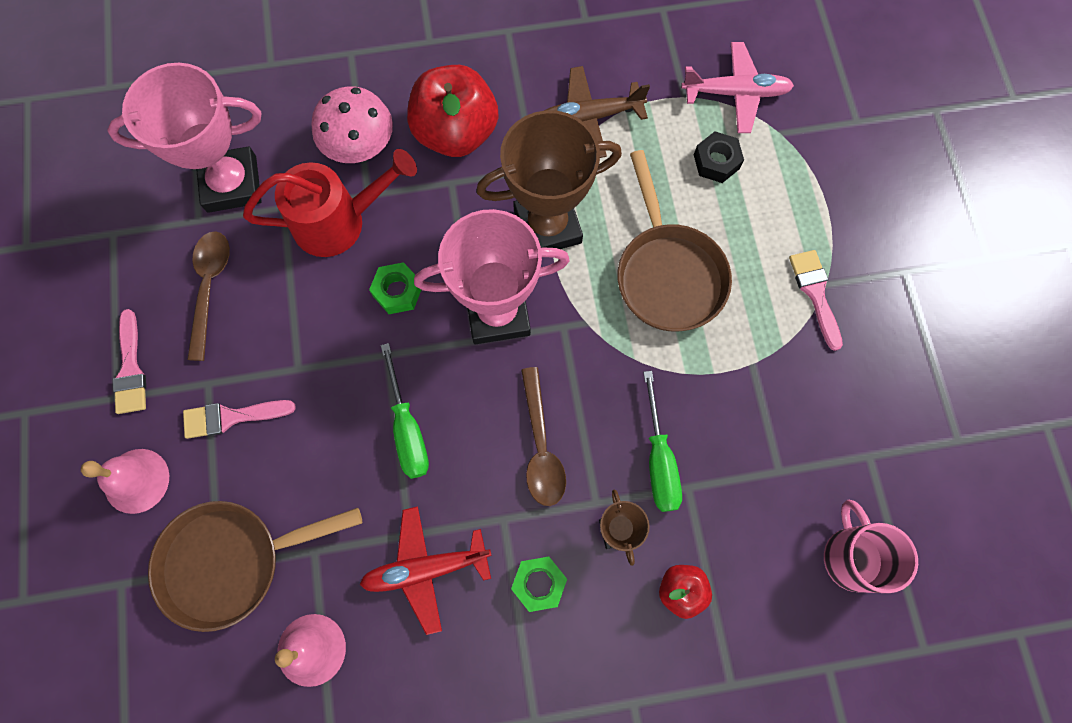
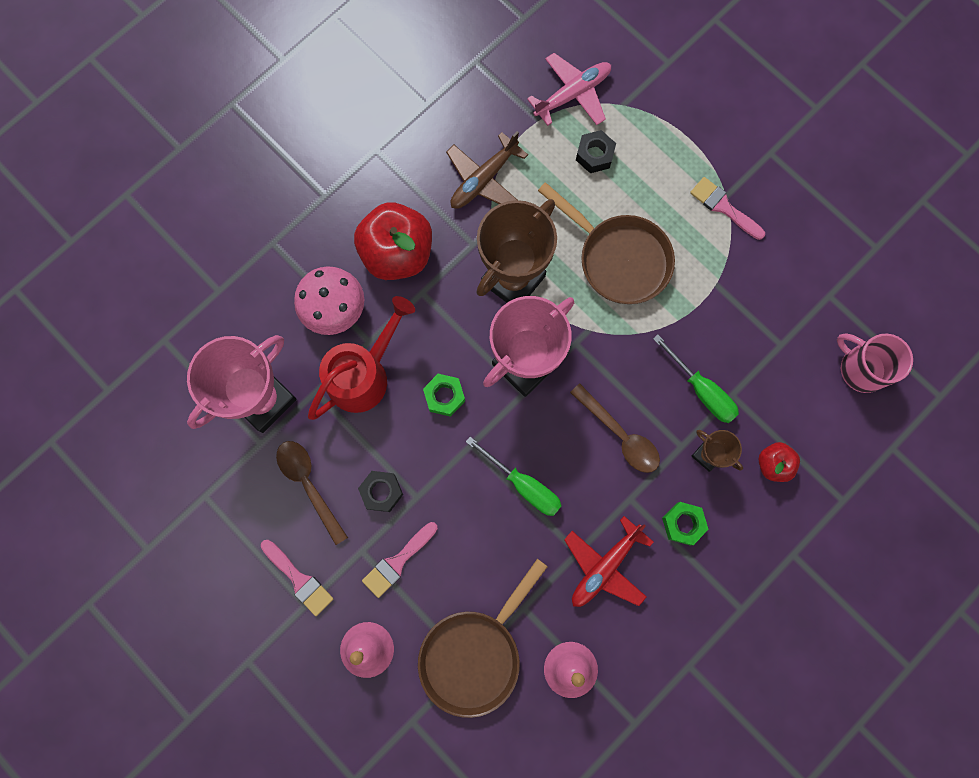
camera: 35 degrees left, 5 degrees up
(269, 340) = (381, 492): none -> black nut

